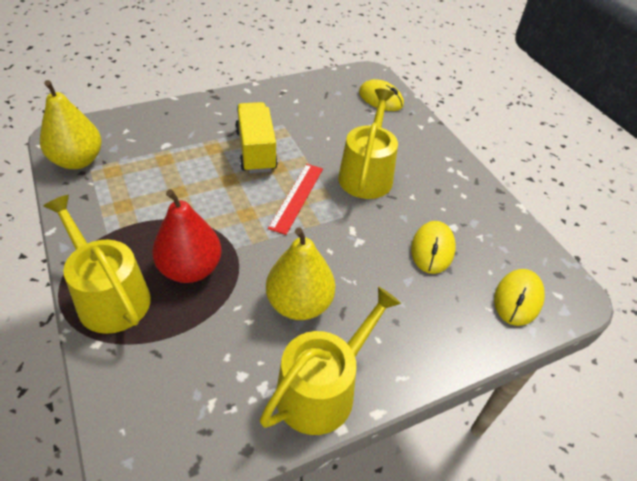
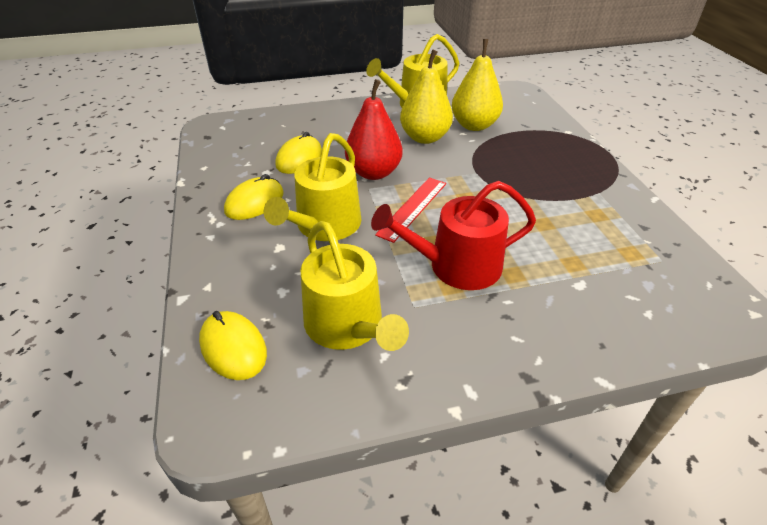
camera: 165 degrees left, 5 degrees down
(78, 161) = (683, 269): yellow pear -> yellow pear (474, 125)
(109, 296) = (572, 153): yellow watering can -> yellow watering can (348, 326)
(190, 269) = (513, 162): red pear -> red pear (374, 172)
(256, 150) = (456, 266): yellow truck -> red watering can
(518, 299) = (256, 127): yellow mouse -> yellow mouse (254, 202)

